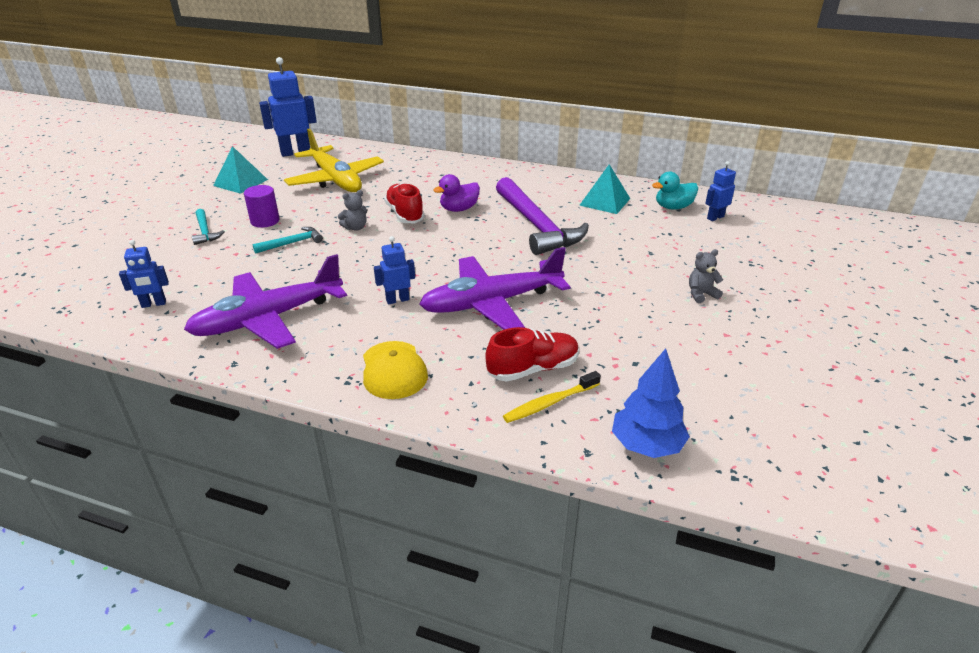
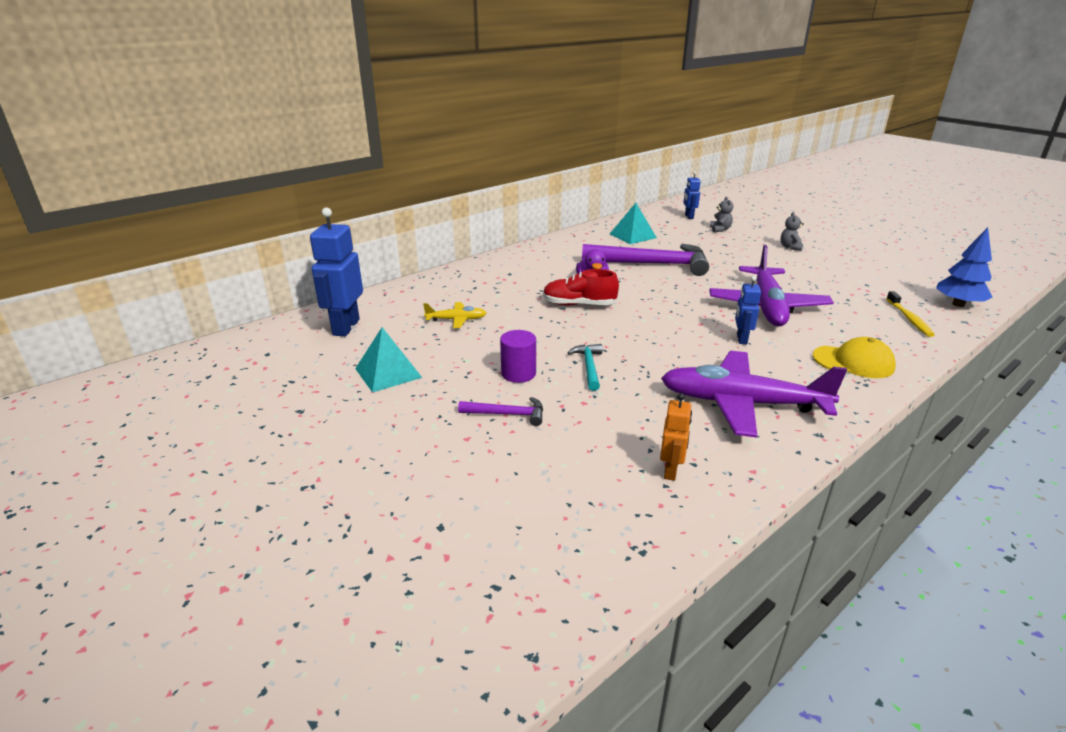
camera: 60 degrees left, 5 degrees down
(154, 304) = (671, 471): blue robot -> orange robot
(205, 231) = (507, 414): turquoise hammer -> purple hammer
(269, 319) = (743, 403): purple plane -> purple plane turned 105 degrees clockwise
(335, 180) = (456, 320): yellow plane -> yellow plane, size x0.46
(355, 228) = (584, 331): grey teddy bear -> grey teddy bear (720, 229)
(533, 369) = (866, 314): red shoe -> none
(673, 207) = (662, 222): turquoise duck -> none

